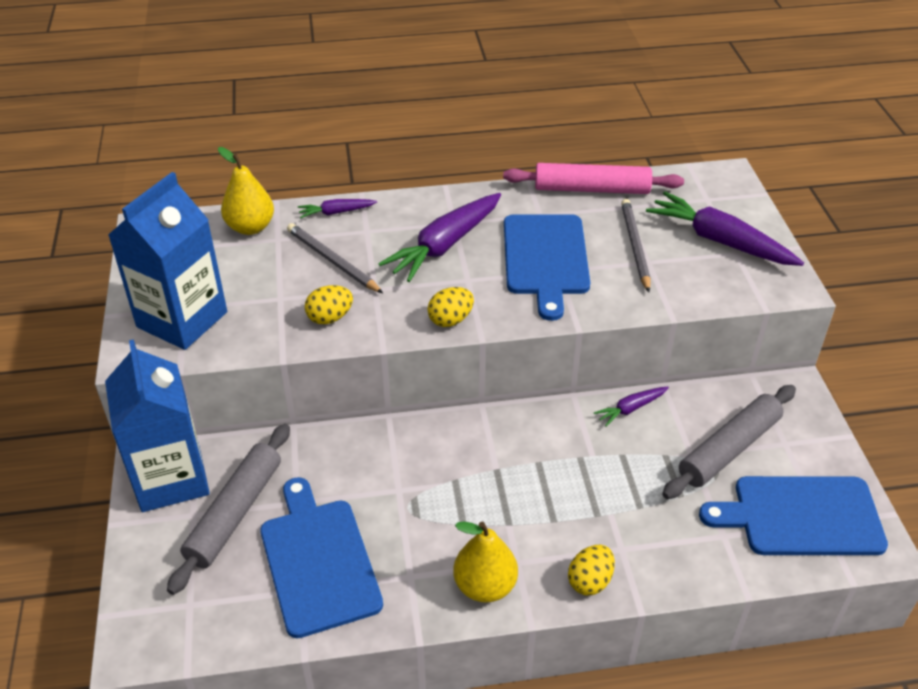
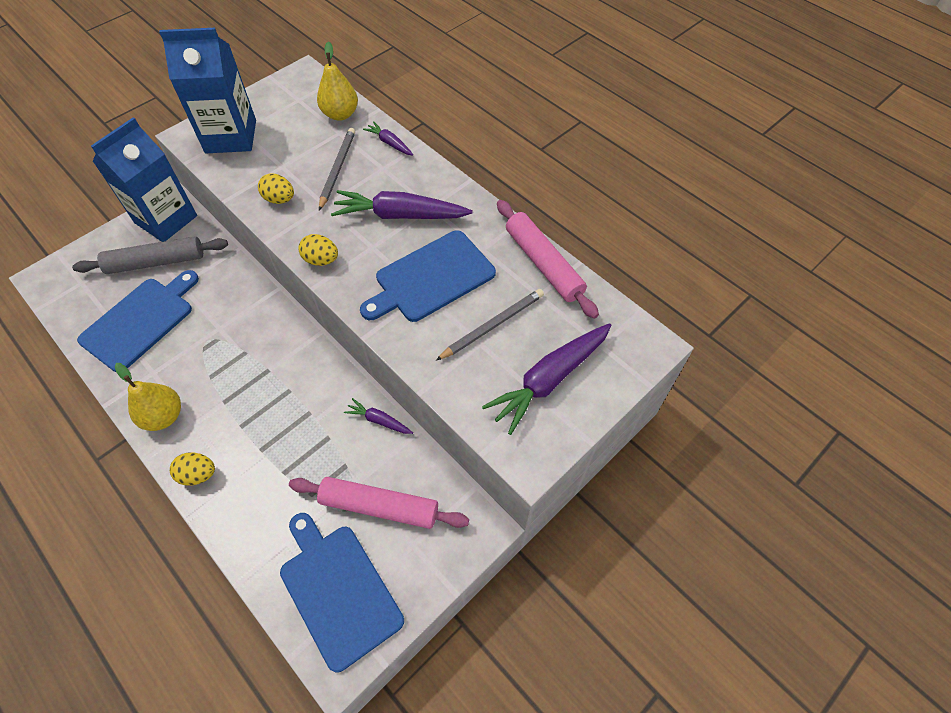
camera: 55 degrees right, 15 degrees up
(720, 241) = (549, 380): purple carrot -> purple carrot turned 135 degrees counterclockwise
(729, 449) = (379, 506): grey rolling pin -> pink rolling pin

